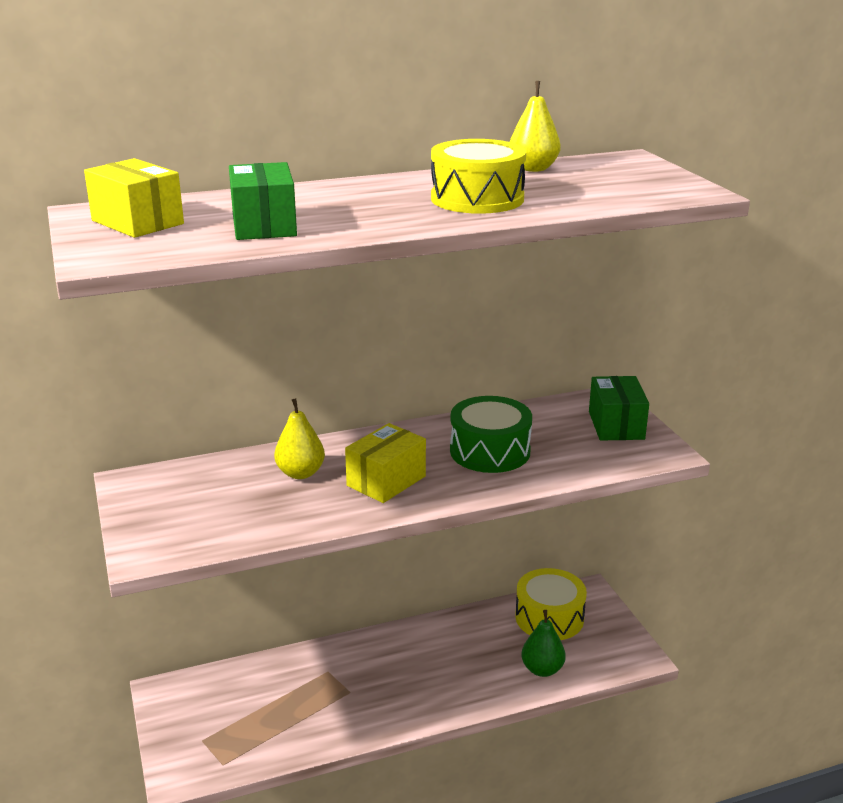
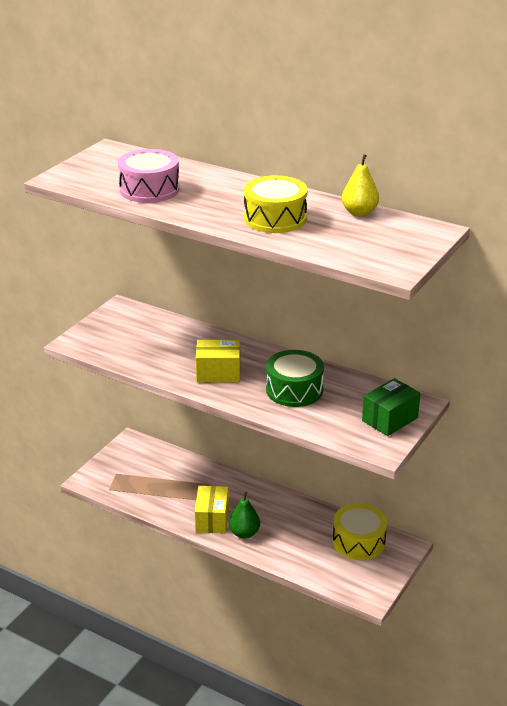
camera: 50 degrees right, 5 degrees up
(137, 222) = (111, 164): yellow box -> yellow box (212, 519)
(264, 226) = (149, 189): green box -> pink drum
(300, 473) = (191, 346): yellow pear -> none
(542, 669) = (308, 561): green pear -> green pear (244, 533)

